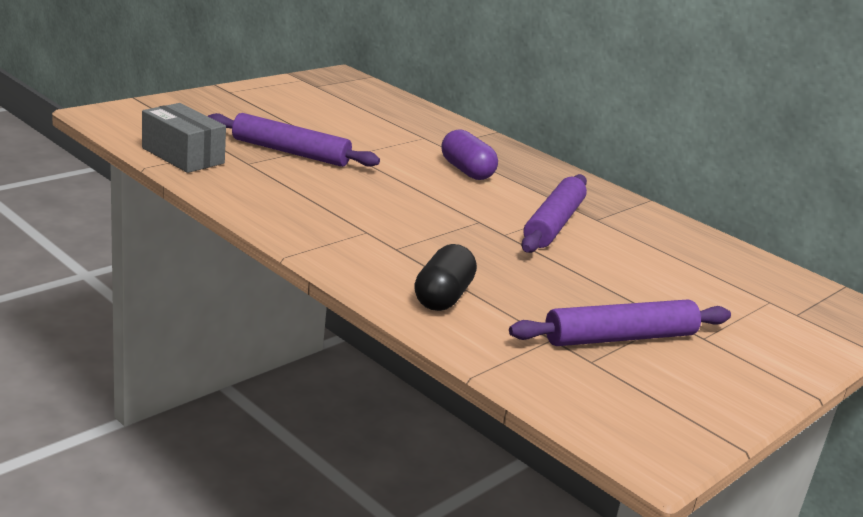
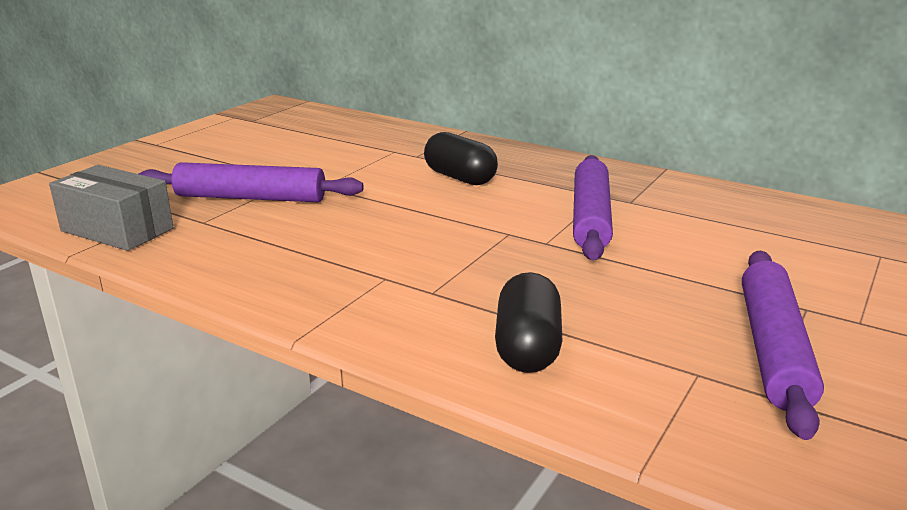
camera: 10 degrees left, 0 degrees up
(466, 171) = (460, 178): purple capsule -> black capsule
(620, 337) = (773, 349): purple rolling pin -> purple rolling pin turned 45 degrees counterclockwise

